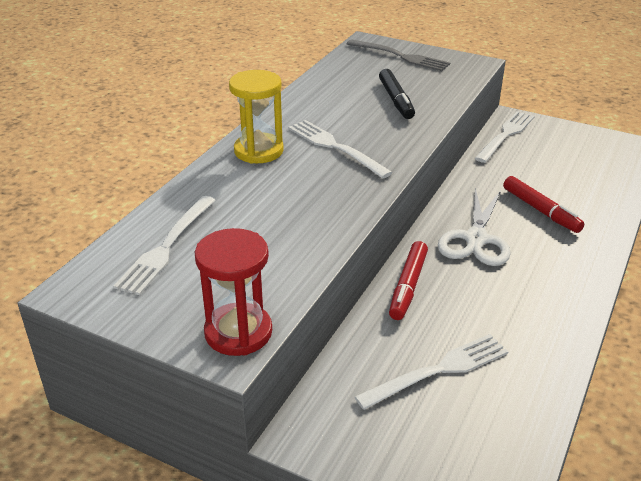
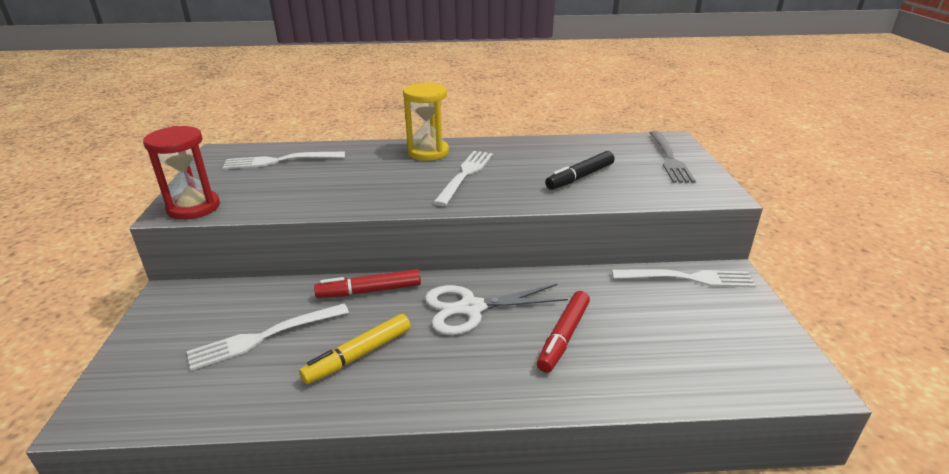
camera: 60 degrees right, 5 degrees down
(438, 370) = (264, 337): white fork -> white fork turned 120 degrees clockwise
(503, 316) = (358, 355): none -> yellow marker

